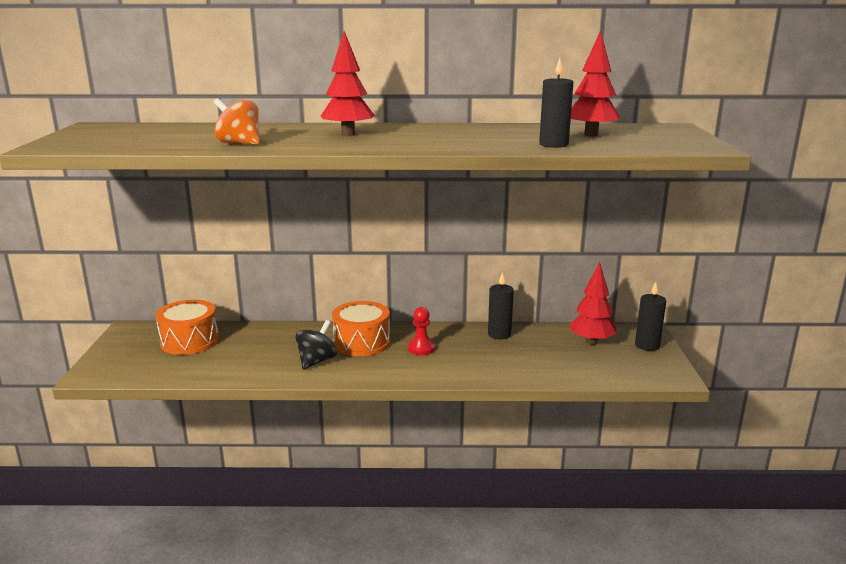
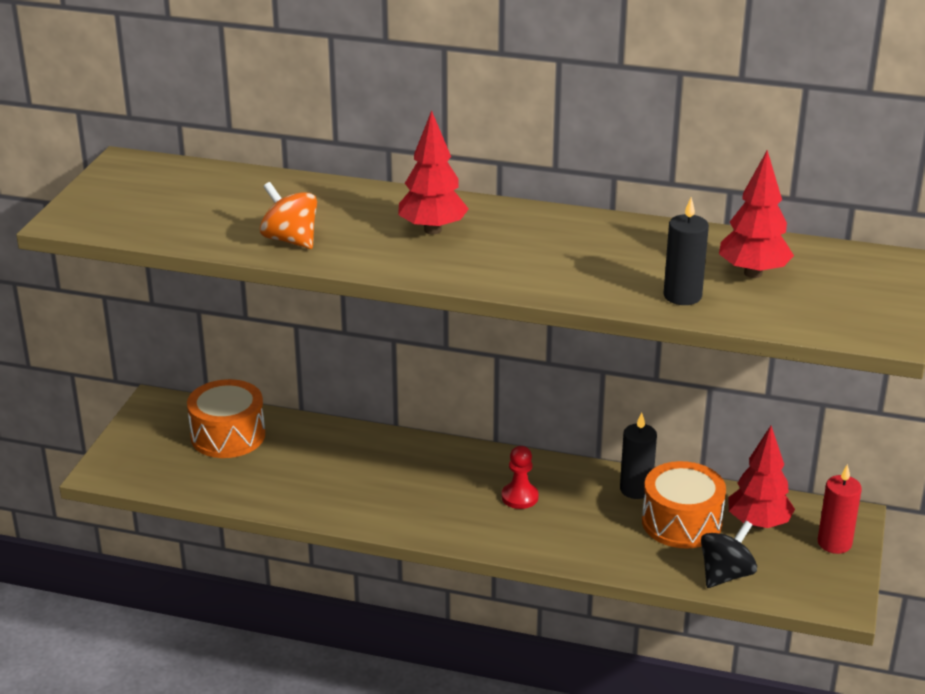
camera: 15 degrees right, 10 degrees up
(317, 361) = (378, 496): black spinning top -> black spinning top (726, 574)
(362, 342) = (445, 474): orange drum -> orange drum (681, 522)
(647, 345) = (834, 543): black candle -> red candle

